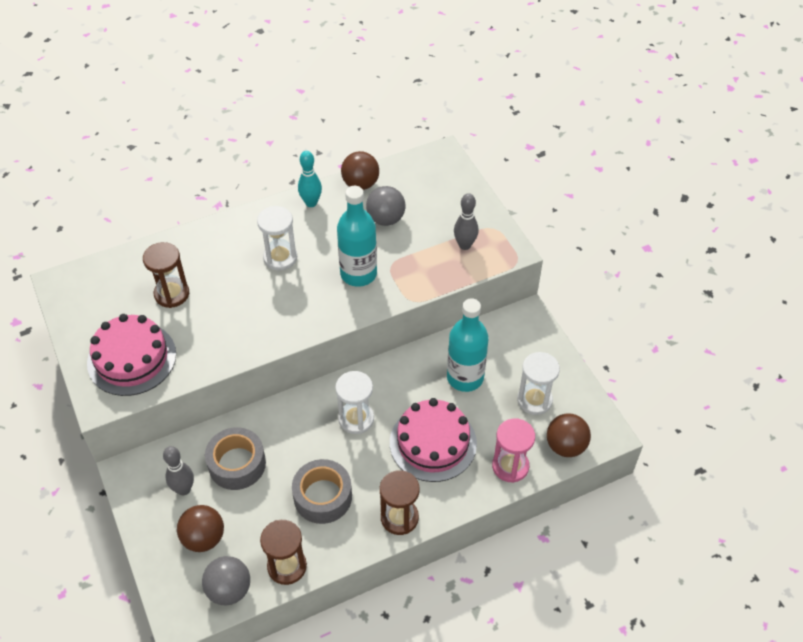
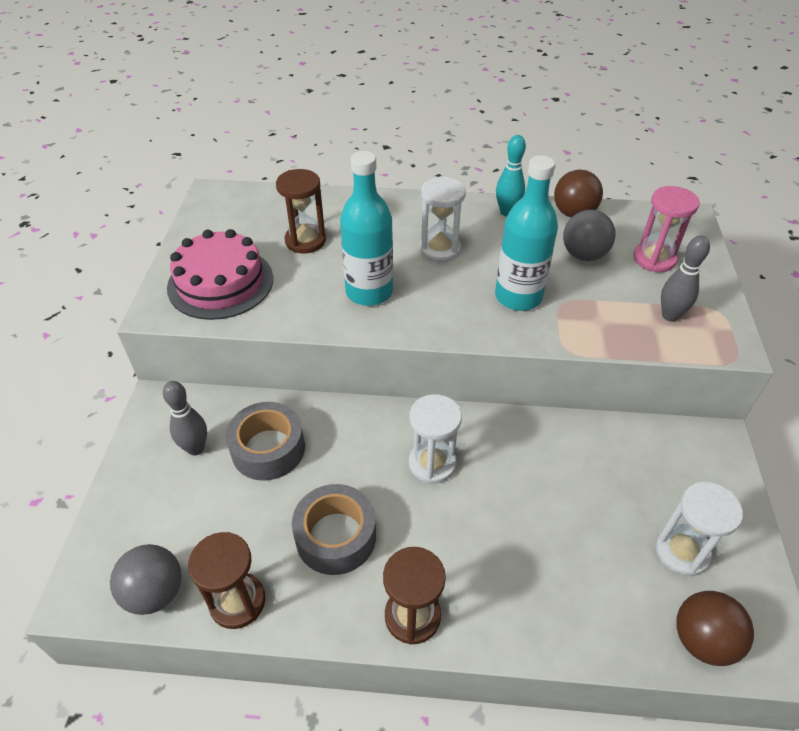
camera: 30 degrees right, 5 degrees down
(204, 538) = (175, 514): brown ball -> none
(433, 443) = (511, 539): pink cake -> none
(465, 377) = (597, 478): turquoise bottle -> turquoise bottle (369, 292)
(510, 466) = (603, 626): pink hourglass -> pink hourglass (654, 259)

